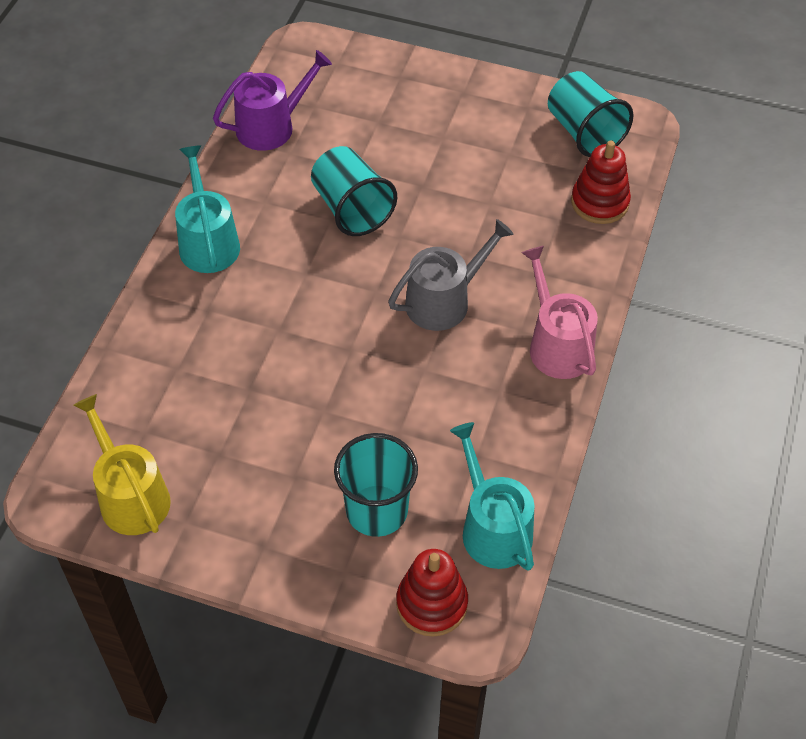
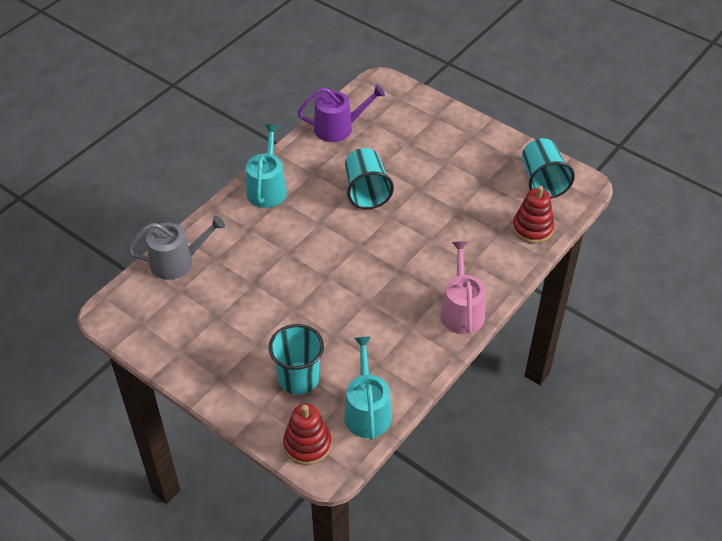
camera: 20 degrees right, 5 degrees down
(131, 496) = (154, 326): yellow watering can -> none
(444, 301) = (400, 263): grey watering can -> grey watering can (177, 262)

